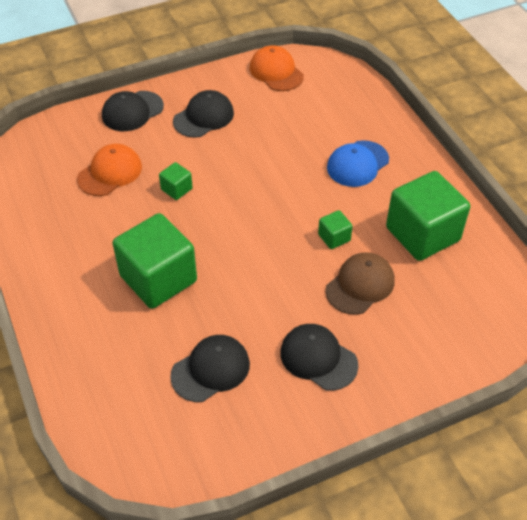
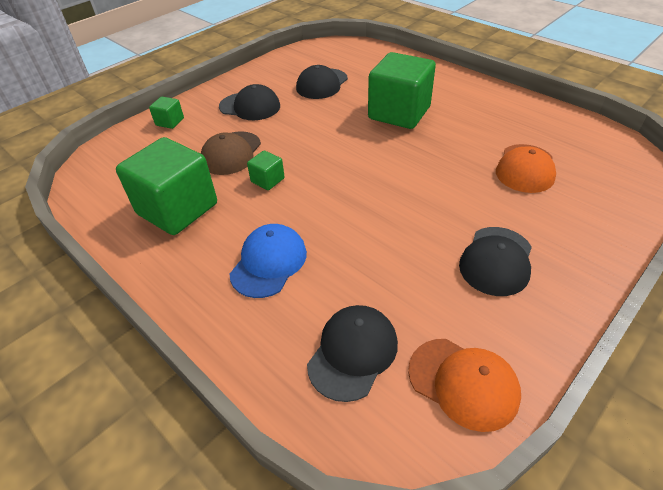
camera: 160 degrees right, 5 degrees down
(132, 111) = (586, 238): black cap -> black cap (353, 353)
(176, 189) = (447, 174): green cube -> green cube (170, 122)

